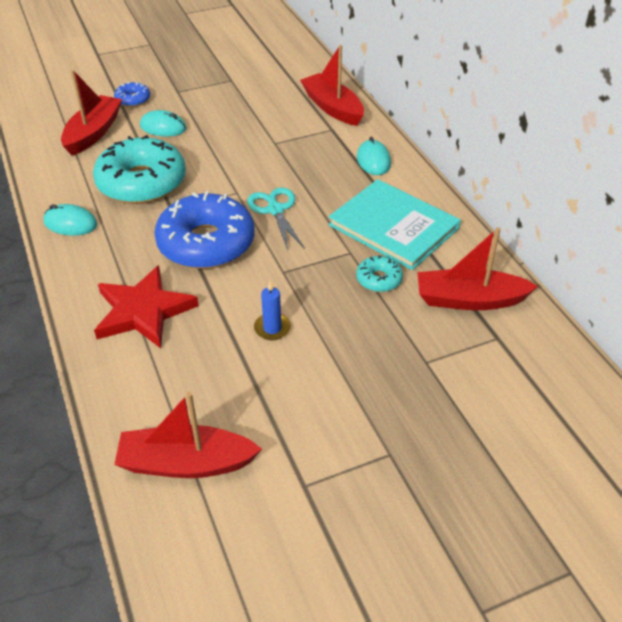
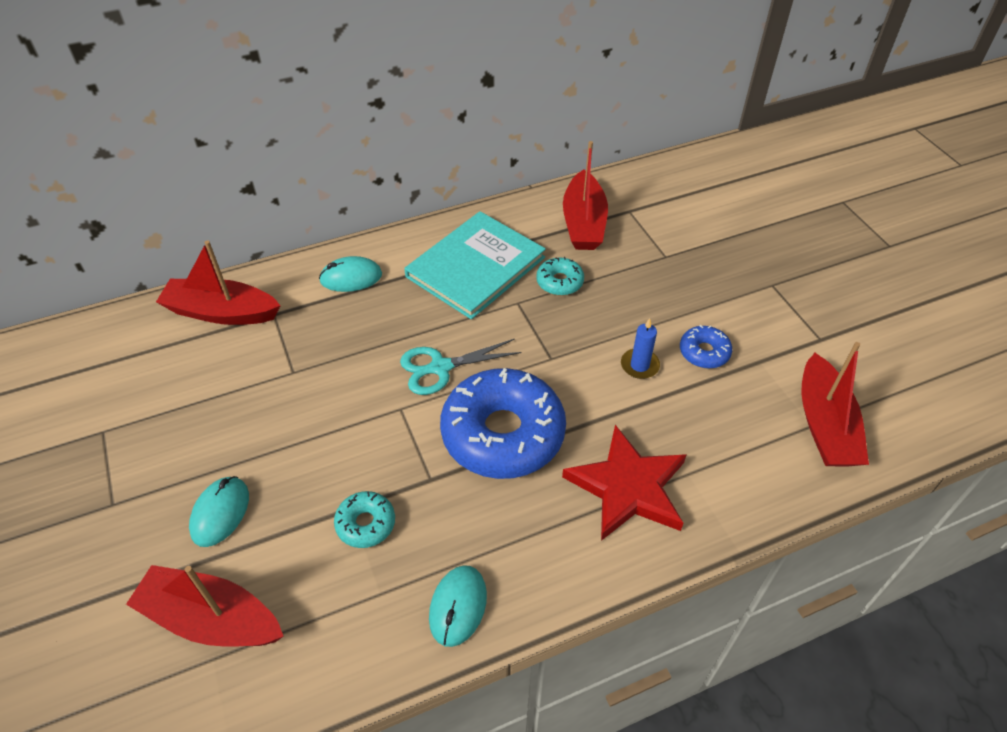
camera: 90 degrees left, 5 degrees up
(133, 100) = (118, 571): blue donut -> blue donut (704, 352)
(142, 182) = (366, 524): turquoise donut -> turquoise donut, size x0.45
(332, 108) = (221, 312): red boat -> red boat turned 45 degrees clockwise

